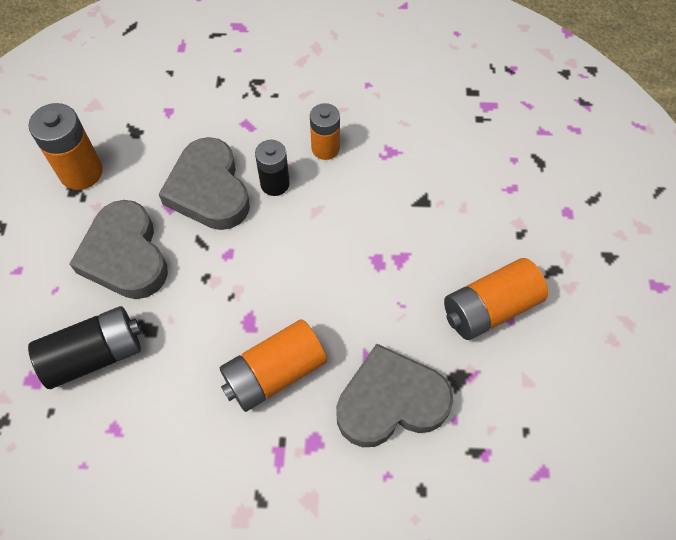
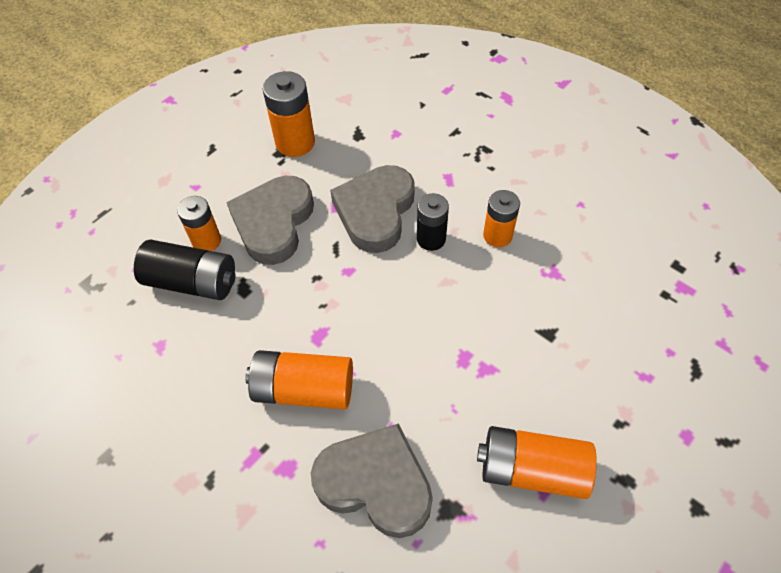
camera: 40 degrees right, 5 degrees down
(75, 311) = (206, 241): none -> orange battery

